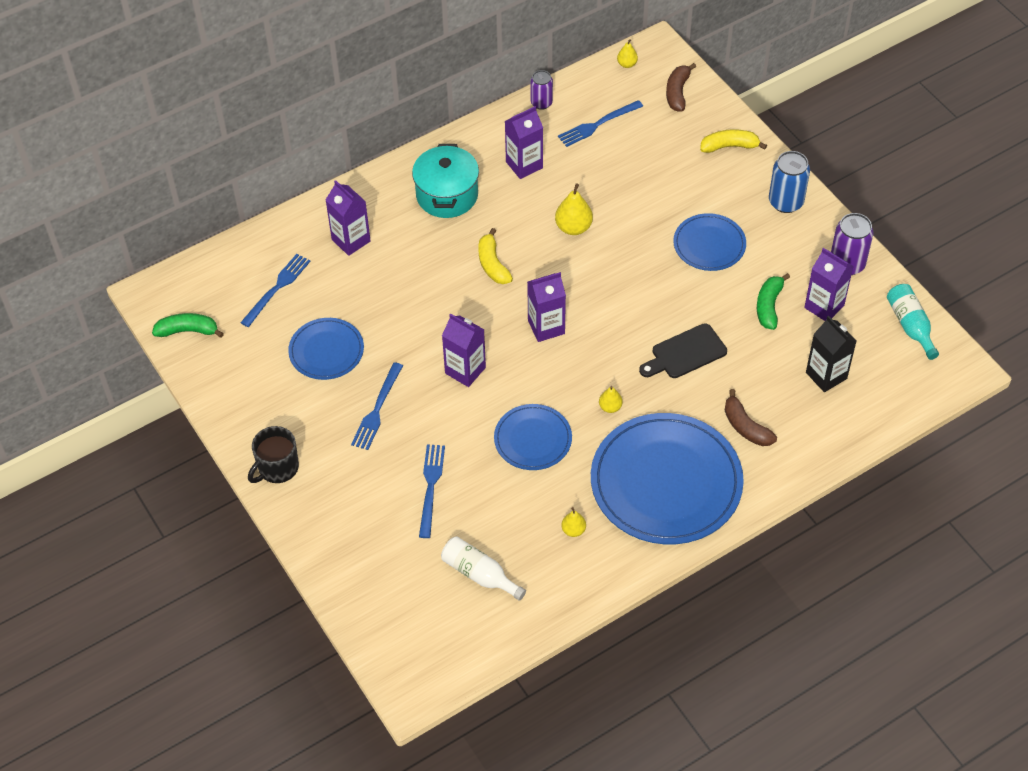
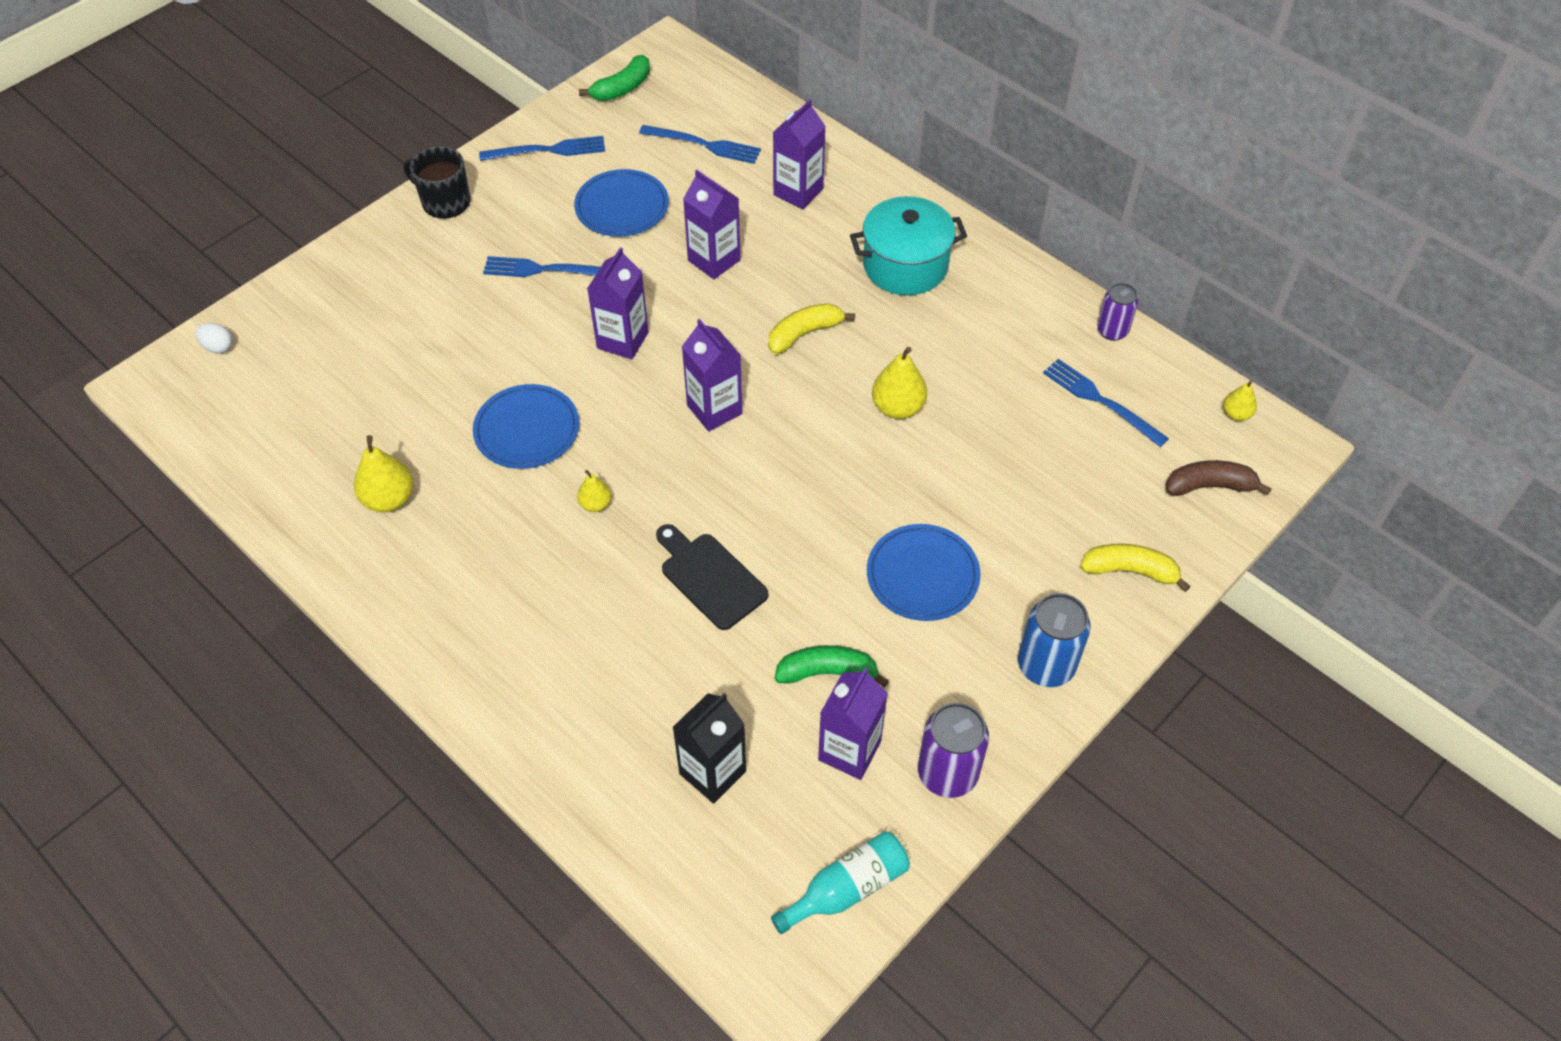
camera: 75 degrees right, 0 degrees up
(188, 331) = (622, 88): green banana -> green banana turned 60 degrees clockwise
(387, 638) = (218, 347): none -> white egg
(431, 487) = (438, 343): blue fork -> blue fork (548, 150)
(479, 574) = (314, 415): white bottle -> none
(524, 165) = (989, 333): purple carton -> purple carton (714, 260)
(573, 530) = (389, 499): yellow pear -> yellow pear, size x1.71
(666, 482) = (480, 591): blue plate -> none
(729, 146) = (1129, 571): yellow banana -> yellow banana turned 60 degrees counterclockwise
(745, 427) = (593, 675): brown banana -> none

